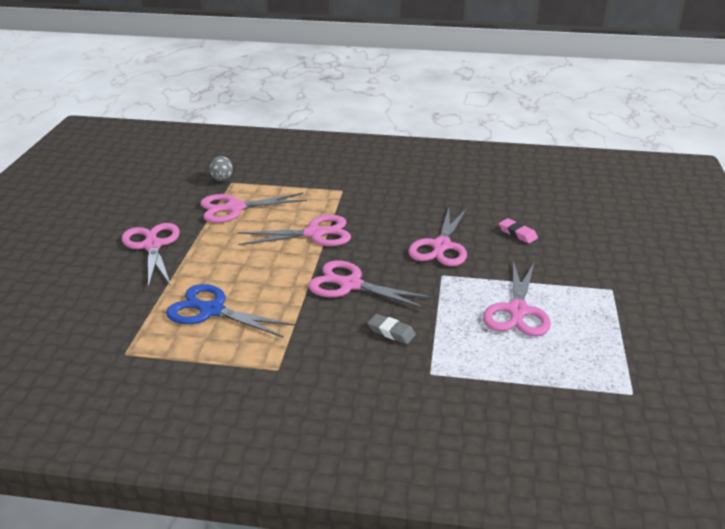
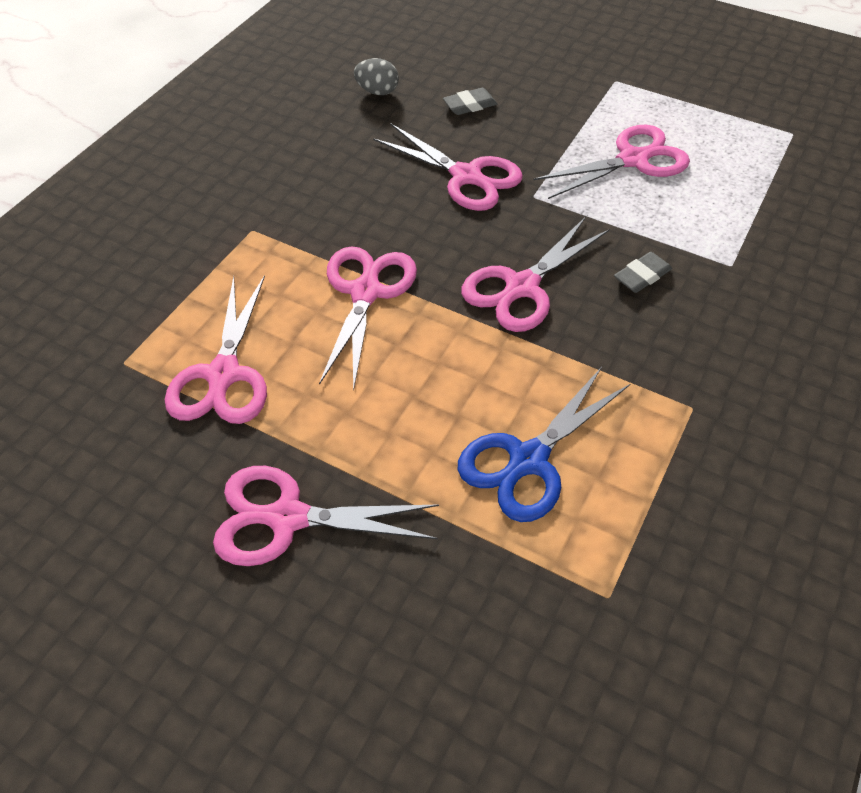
camera: 70 degrees left, 20 degrees up
(222, 178) = (97, 373): grey egg -> grey egg (377, 91)
(517, 233) = (470, 105): pink eraser -> grey eraser
(517, 311) = (633, 160): pink scissors -> pink scissors turned 60 degrees counterclockwise

